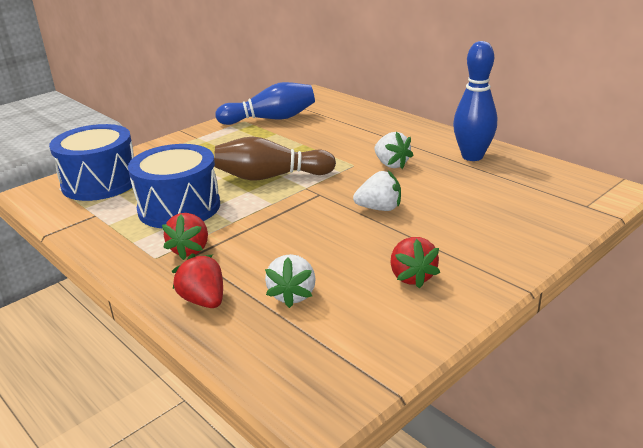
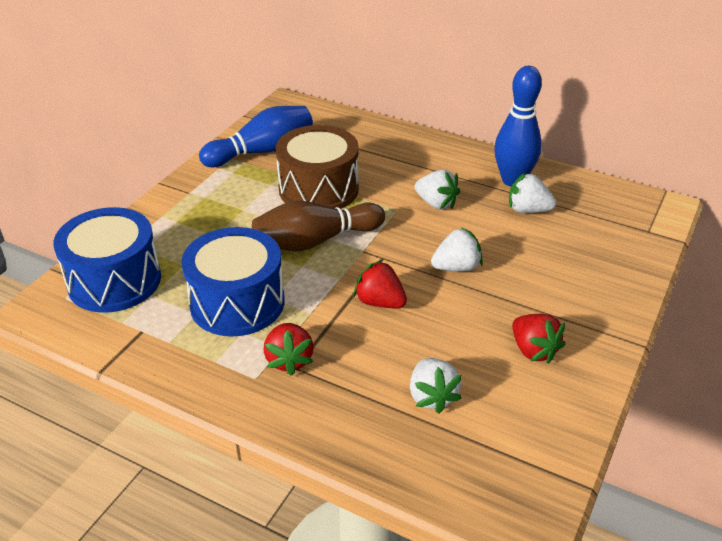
camera: 20 degrees left, 10 degrees up
(203, 300) = (345, 423): red strawberry -> red strawberry (380, 302)
(298, 145) = (318, 189): none -> brown drum
(473, 177) = (528, 210): none -> white strawberry

